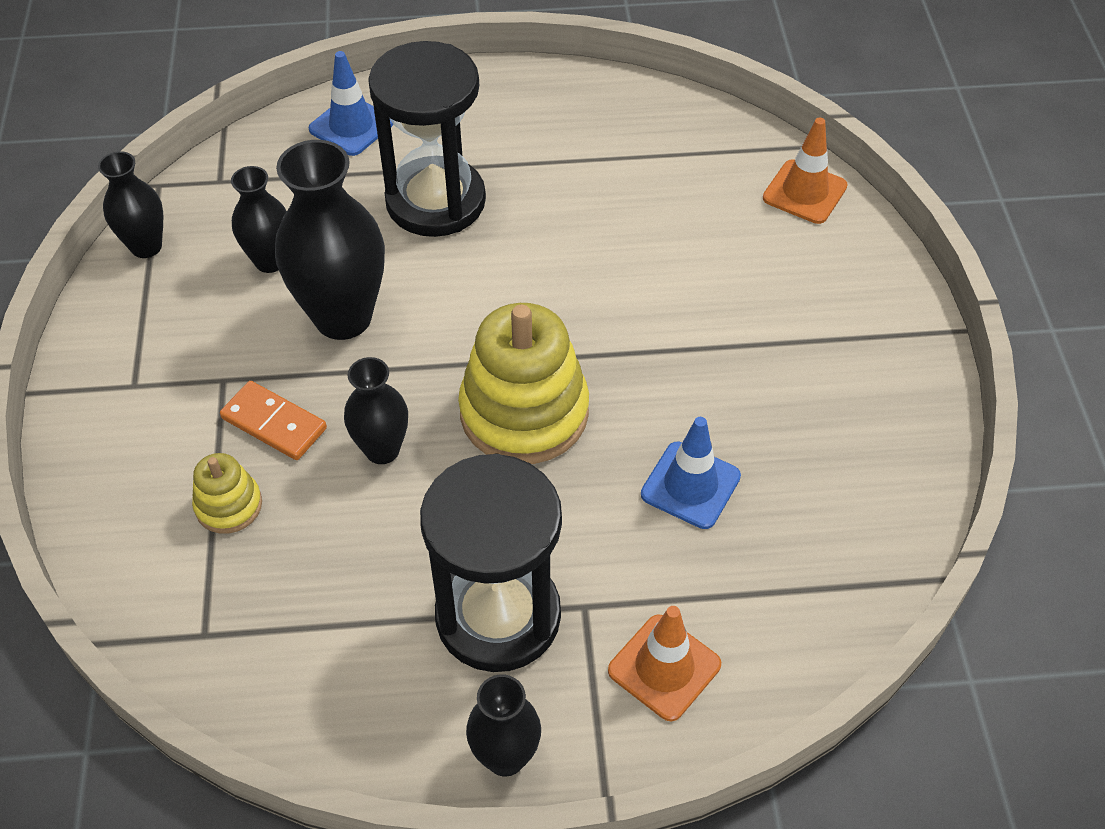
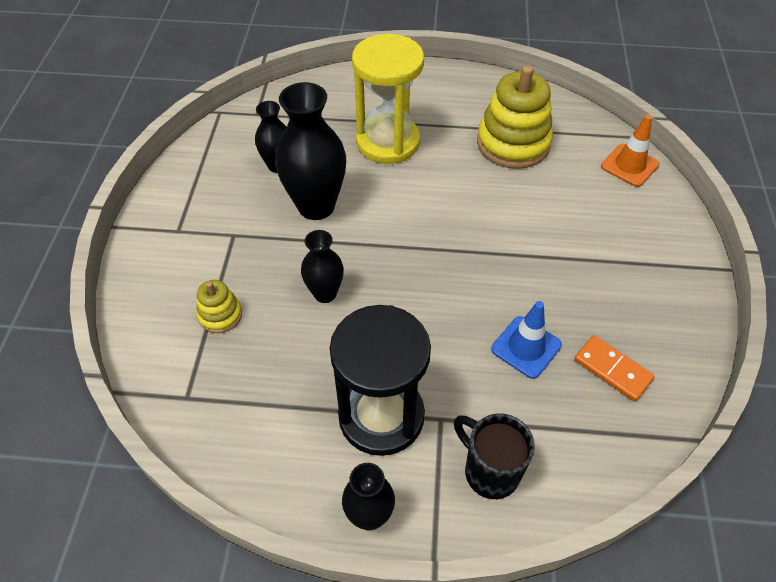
camera: 10 degrees right, 0 degrees up
(146, 246) = (204, 147): black vase -> none
(274, 423) = (260, 266): orange domino -> orange domino (612, 369)
(351, 126) = (343, 91): blue traffic cone -> none
(435, 201) = (388, 142): black hourglass -> yellow hourglass
(524, 412) = (421, 282): yellow stacking toy -> yellow stacking toy (513, 143)
(664, 667) = (489, 471): orange traffic cone -> black mug

